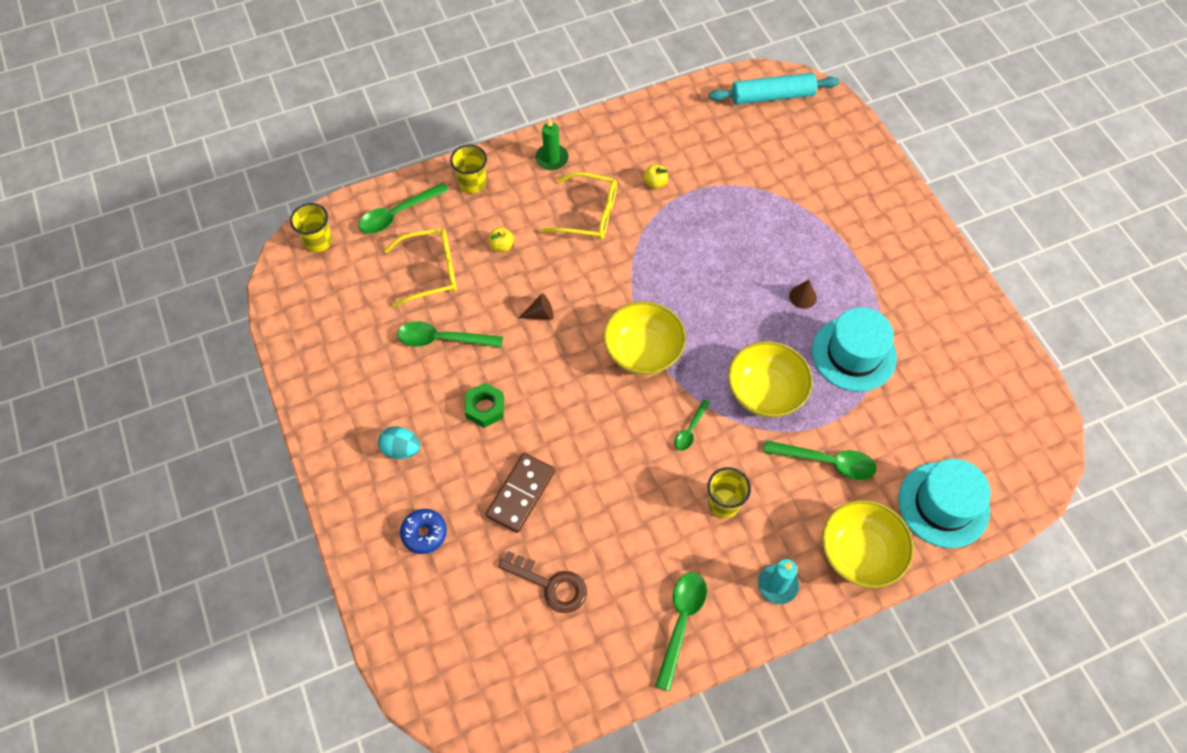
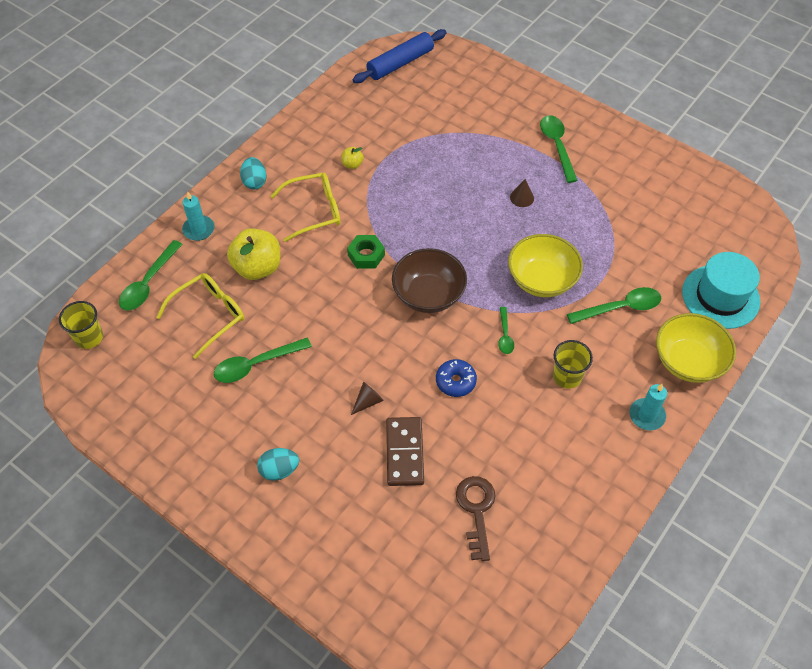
camera: 30 degrees left, 5 degrees down
(424, 533) = (345, 527): blue donut -> blue donut (455, 381)
(472, 183) = (199, 229): yellow cup -> turquoise candle
(485, 408) = (329, 401): green nut -> green nut (366, 255)
(502, 246) = (257, 267): yellow apple -> yellow apple, size x2.17
(540, 314) = (326, 305): brown cone -> brown cone (368, 401)
(550, 585) = (476, 510): brown key -> brown key turned 90 degrees counterclockwise
(552, 158) = (254, 182): green candle -> turquoise egg
(643, 351) = (428, 295): yellow bowl -> brown bowl
(681, 622) = (596, 483): green spoon -> green spoon (557, 146)
(772, 96) = (400, 63): turquoise rolling pin -> blue rolling pin
(853, 354) = (586, 221): turquoise hat -> none

